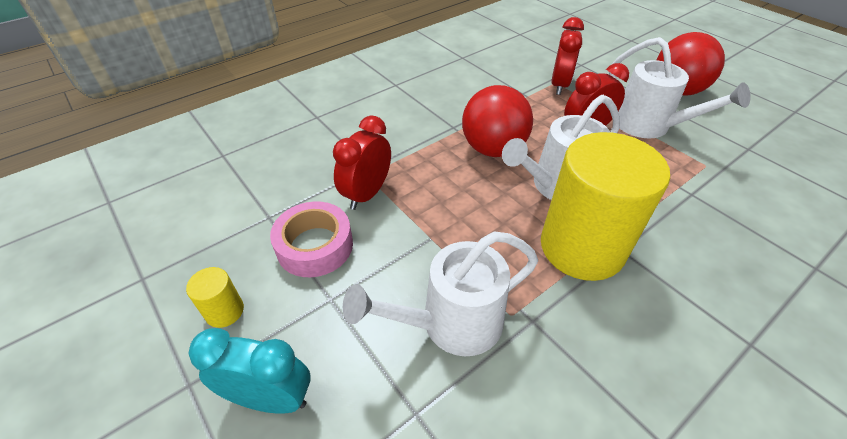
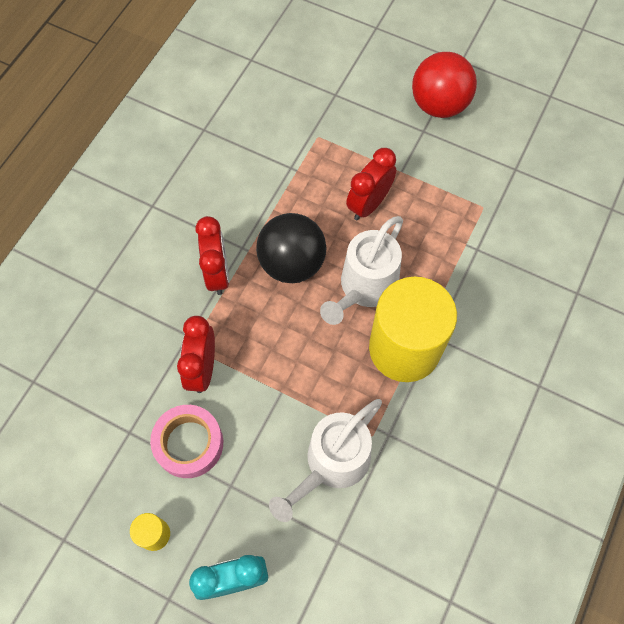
camera: 25 degrees left, 20 degrees up
(493, 149) = (292, 263): red ball -> black ball
(559, 85) = (323, 140): red clock -> red clock (217, 273)
(649, 126) = (424, 171): white watering can -> none

